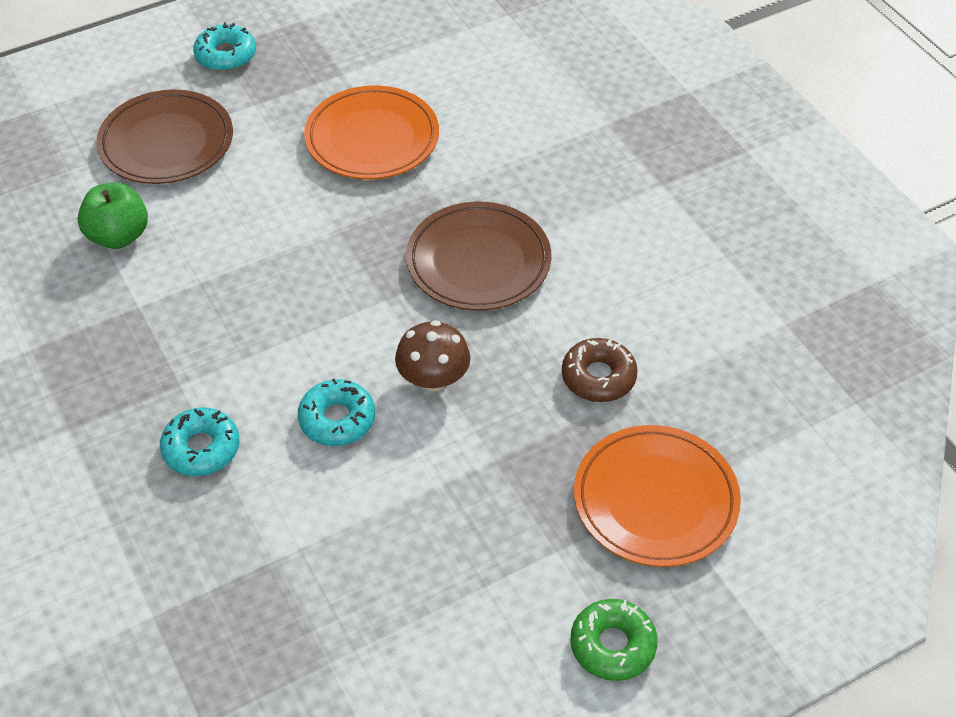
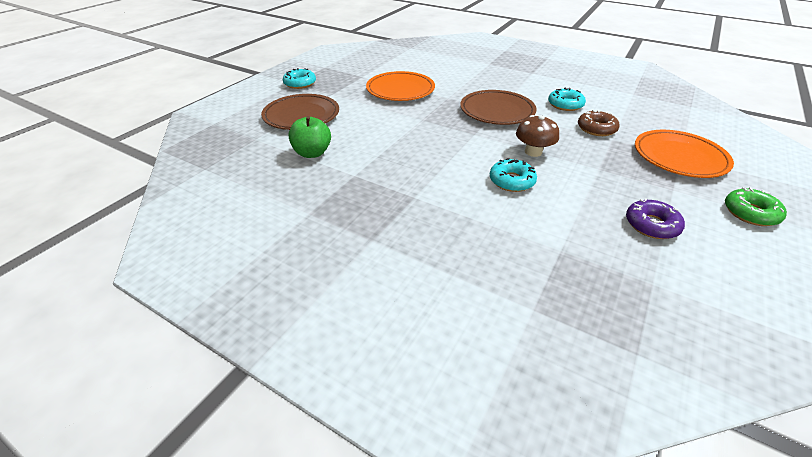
camera: 30 degrees left, 10 degrees down
(201, 448) = (459, 218): turquoise donut -> turquoise donut (565, 105)
(439, 588) = (651, 225): none -> purple donut

